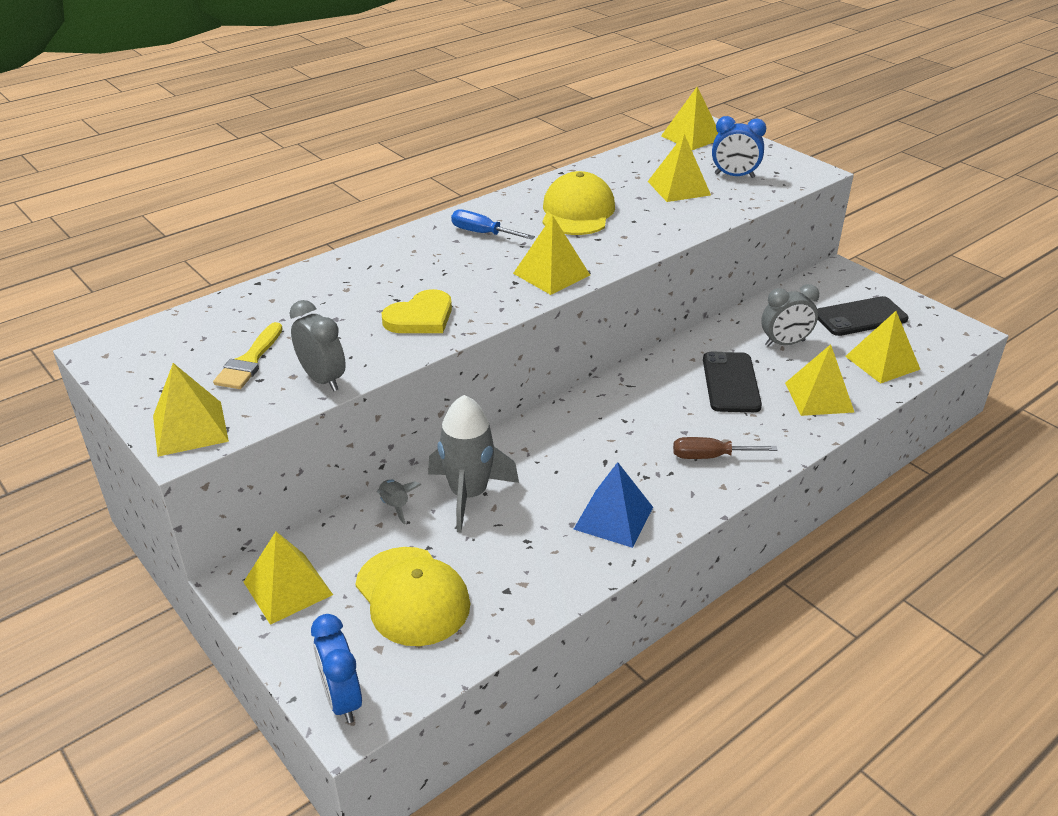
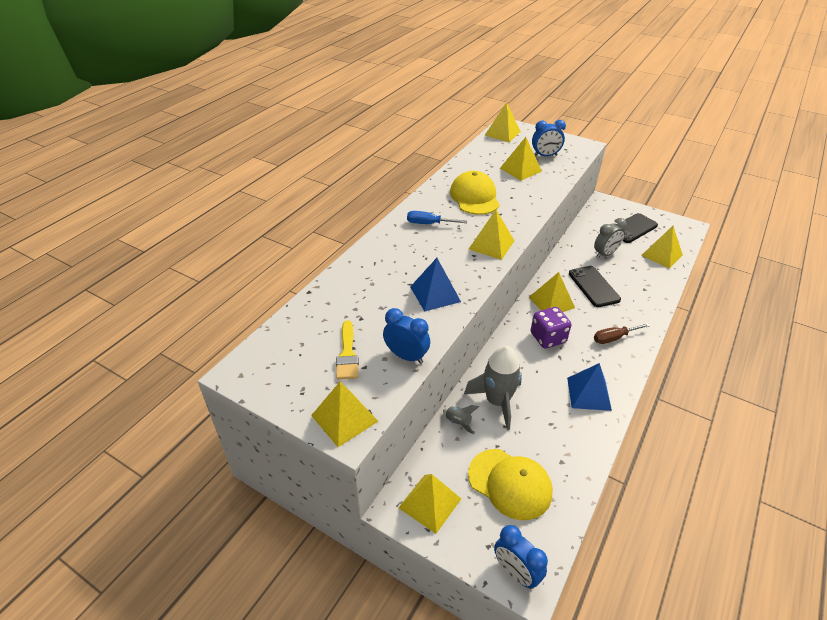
camera: 20 degrees left, 5 degrees up
(323, 379) = (406, 356): grey clock -> blue clock
(420, 317) = (435, 294): yellow heart -> blue pyramid
(605, 433) = (548, 338): none -> purple dice
(819, 397) = (644, 285): yellow pyramid -> yellow pyramid (551, 302)

